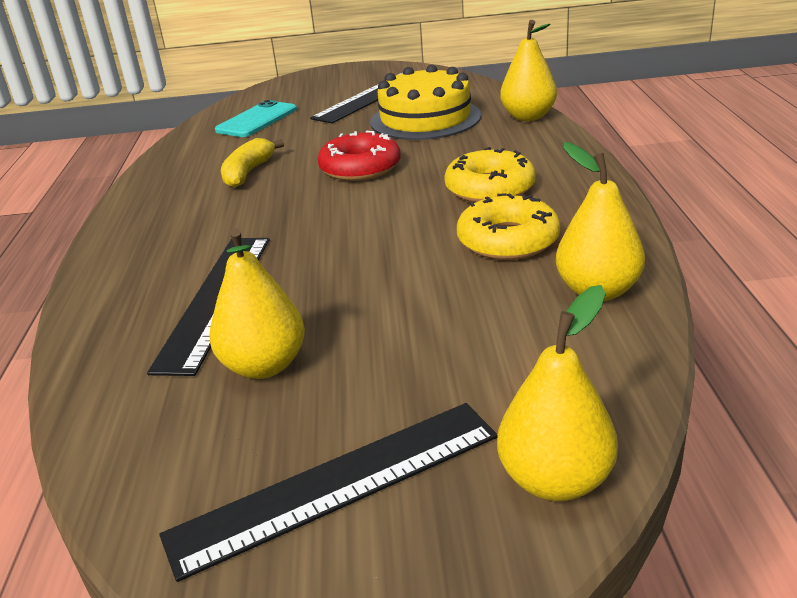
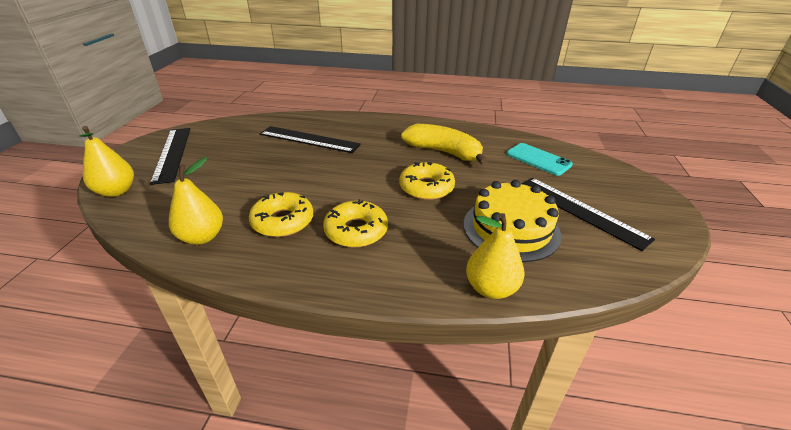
camera: 100 degrees right, 5 degrees up
(248, 172) = (444, 152): yellow banana -> yellow banana, size x1.59
(264, 366) = (250, 146): yellow pear -> none
(360, 168) = (426, 187): red donut -> yellow donut

